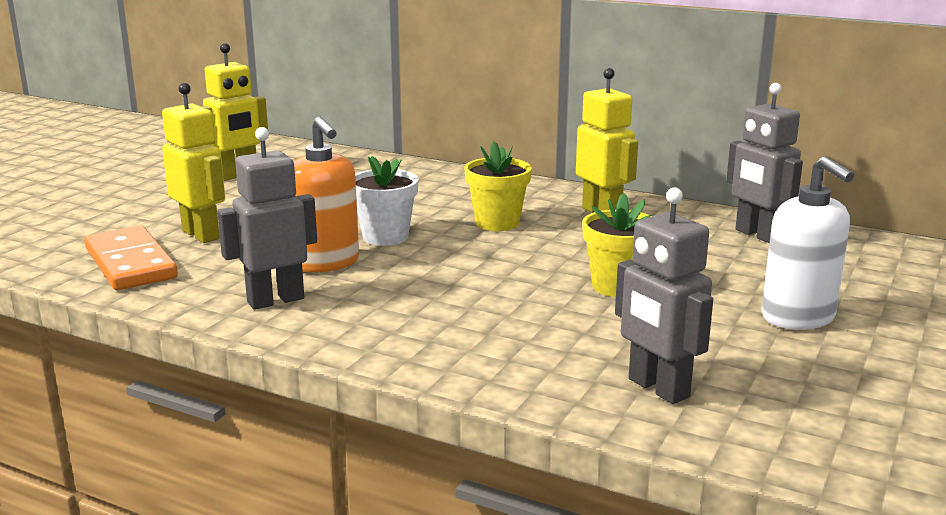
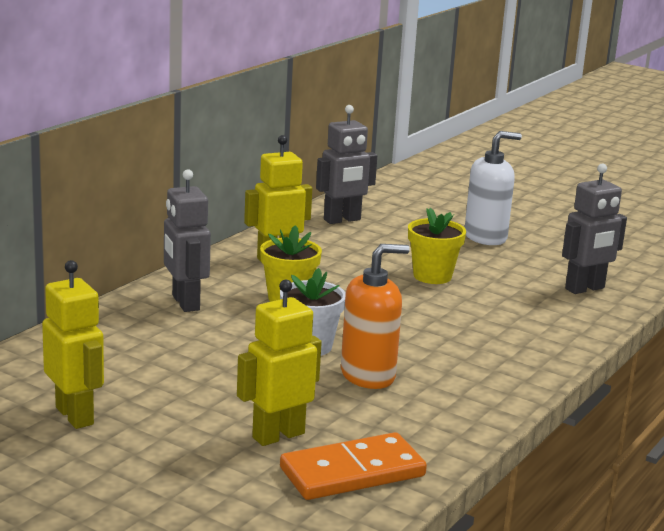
camera: 85 degrees left, 0 degrees up
(275, 300) = (450, 399): grey robot -> grey robot (185, 303)

